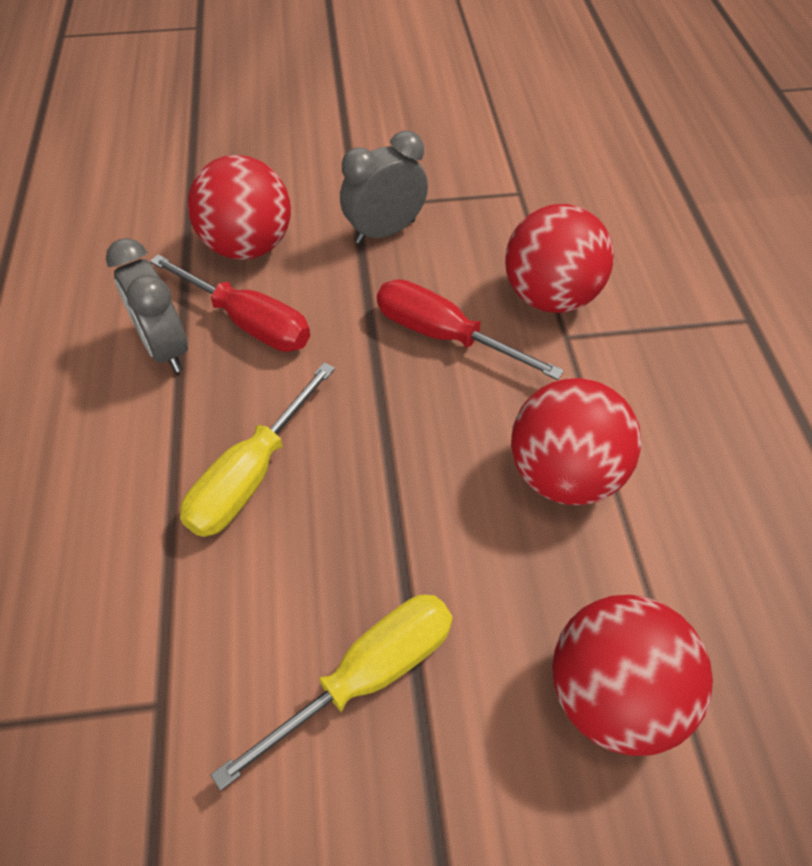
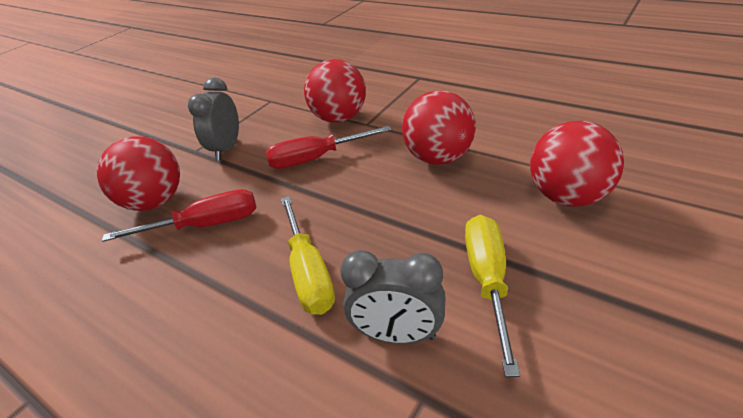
camera: 45 degrees left, 15 degrees down
(165, 348) = (168, 272): grey clock -> grey clock (398, 335)

